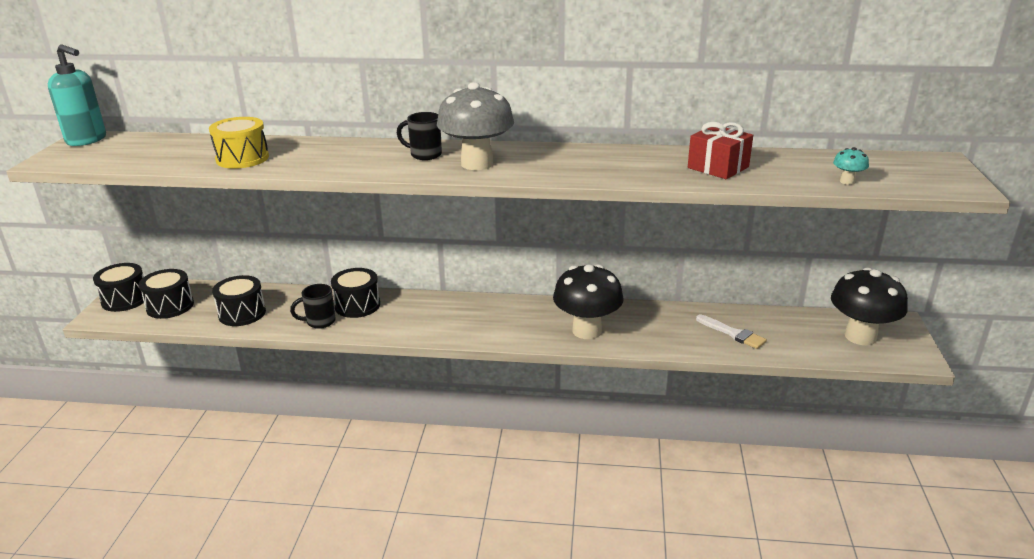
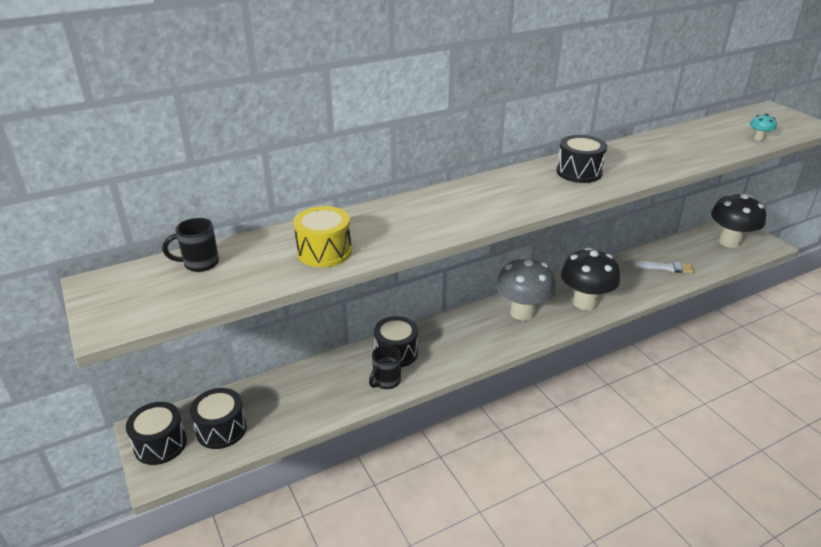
camera: 35 degrees left, 5 degrees up
(87, 140) = (105, 286): turquoise soap dispenser -> none
(242, 313) = (305, 404): black drum -> black drum (579, 172)
(424, 155) = (474, 198): black mug -> black mug (200, 264)
(477, 164) = (527, 194): grey mushroom -> grey mushroom (522, 312)
(718, 167) = (678, 149): red gift -> none

